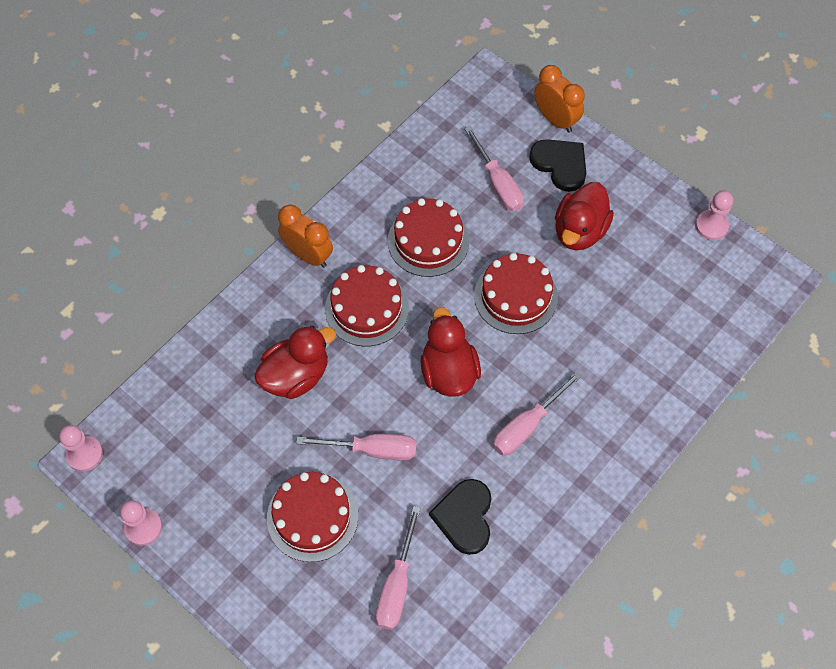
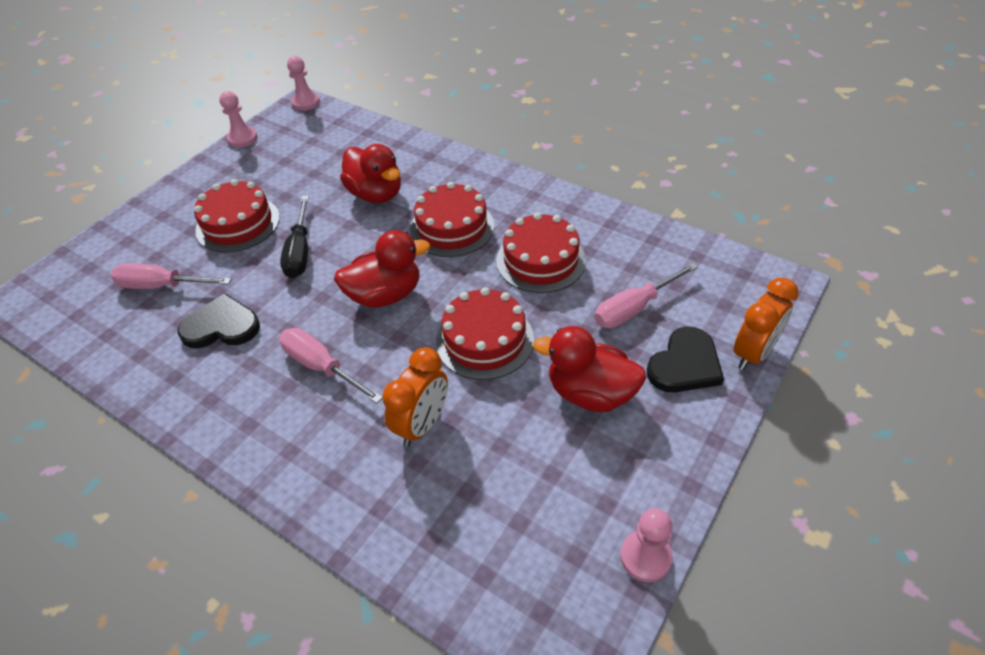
camera: 85 degrees right, 15 degrees down
(308, 255) = (504, 182): orange clock -> orange clock (422, 424)
(372, 450) = (300, 252): pink screwdriver -> black screwdriver

